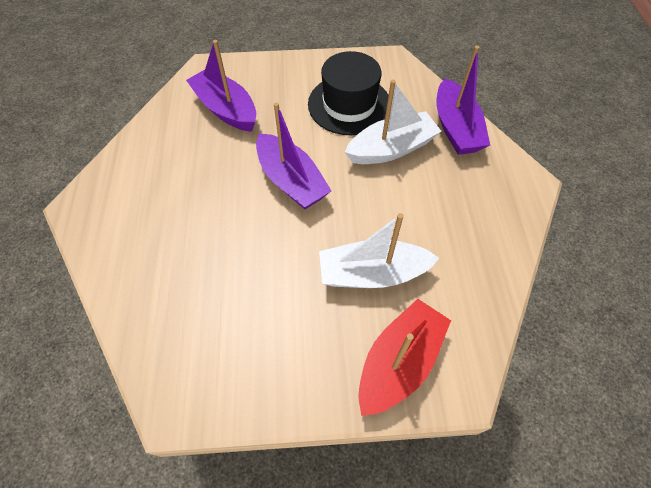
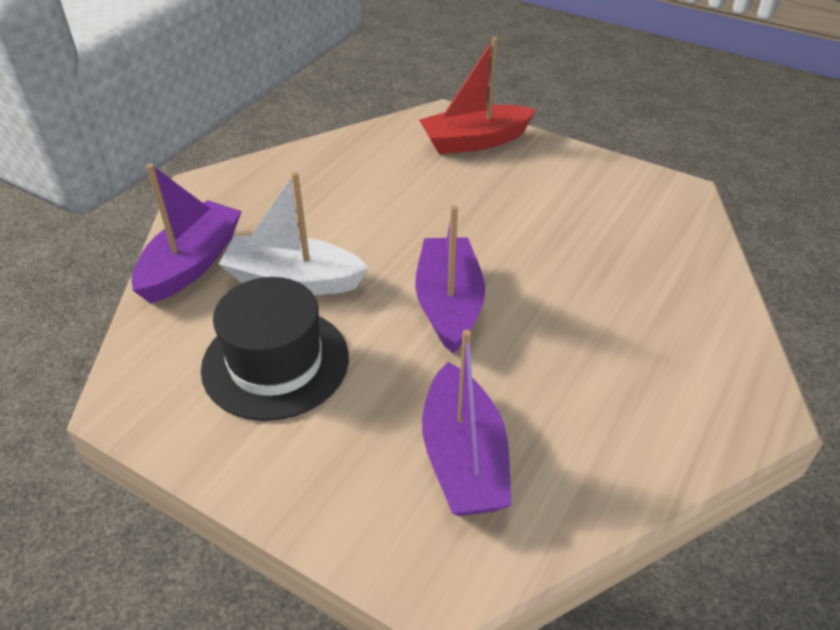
camera: 145 degrees left, 15 degrees down
(372, 273) = (441, 192): white boat -> none

